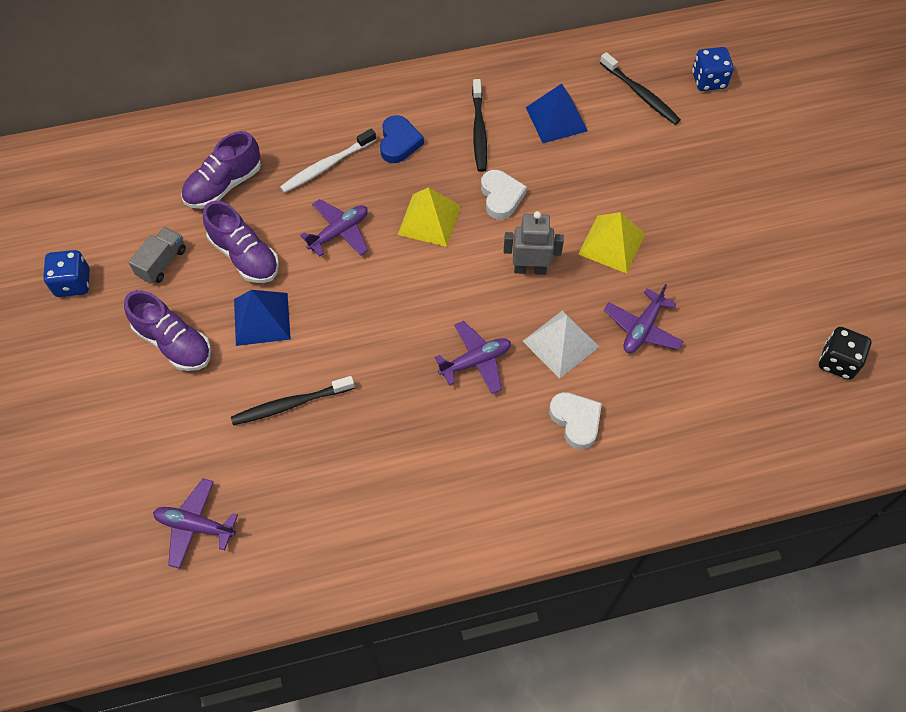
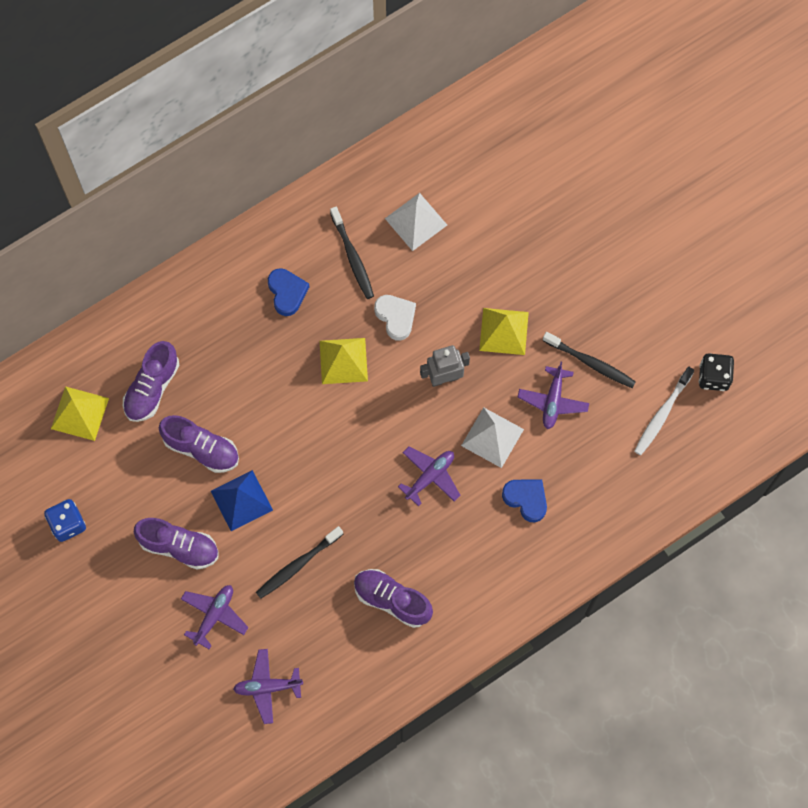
camera: 20 degrees left, 10 degrees up
(141, 186) = (79, 413): none -> yellow pyramid
(162, 262) = (134, 479): grey truck -> none
(326, 166) = (233, 338): white toothbrush -> white toothbrush (662, 414)
(339, 232) = (272, 399): purple plane -> purple plane (214, 615)
(379, 478) = (392, 600): none -> purple shoe
(556, 119) = (416, 221): blue pyramid -> white pyramid
(576, 421) = (526, 499): white heart -> blue heart
(640, 94) = (481, 170): black toothbrush -> black toothbrush (591, 363)
(708, 80) = (536, 135): blue dice -> none

